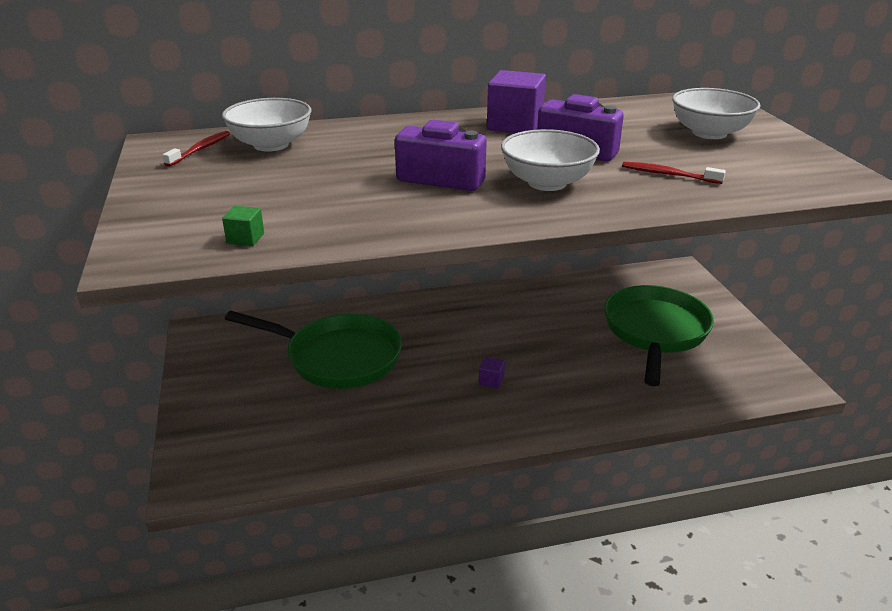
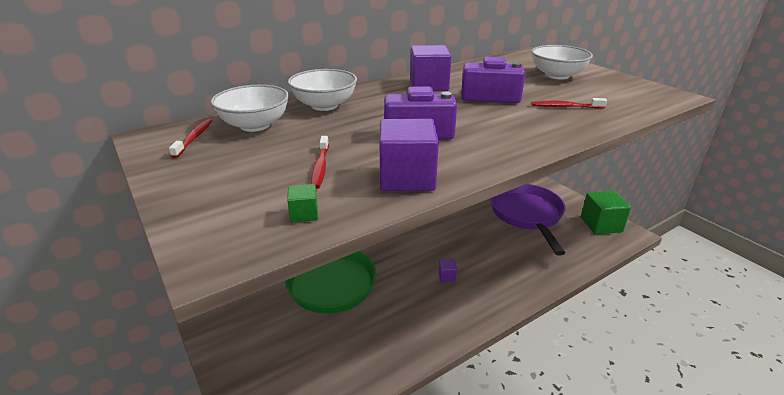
camera: 20 degrees left, 0 degrees up
(301, 197) = (320, 167): none -> red toothbrush
(381, 223) = (407, 178): none -> purple cube
(547, 183) = (495, 124): white bowl -> white bowl (324, 105)
(655, 331) = (527, 215): green pan -> purple pan
(759, 366) = (601, 225): none -> green cube

